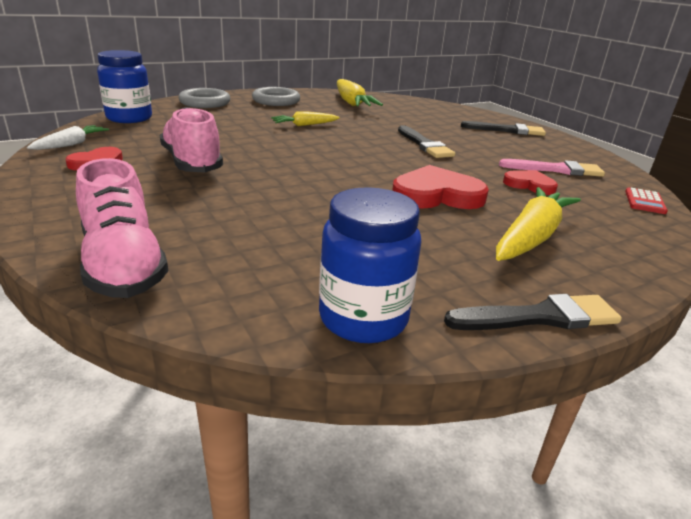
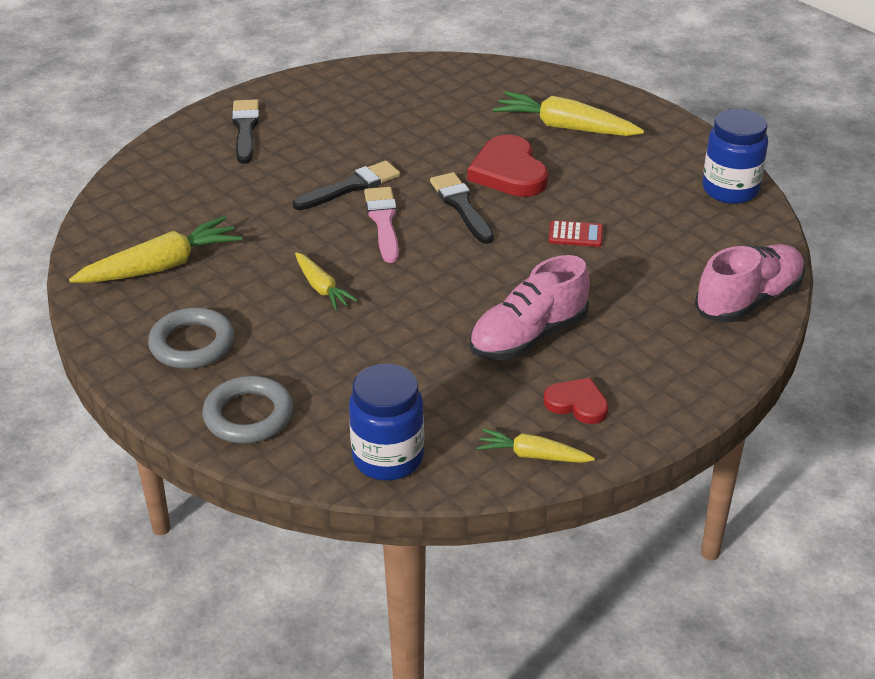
camera: 100 degrees left, 10 degrees up
(71, 144) = (533, 455): white carrot -> yellow carrot
(529, 185) = (445, 122): red heart -> none
(539, 317) = (679, 130): black brush -> black brush (461, 206)
(556, 169) = (387, 105): pink brush -> pink brush (383, 221)
(644, 202) = (447, 68): red calculator -> red calculator (575, 235)

